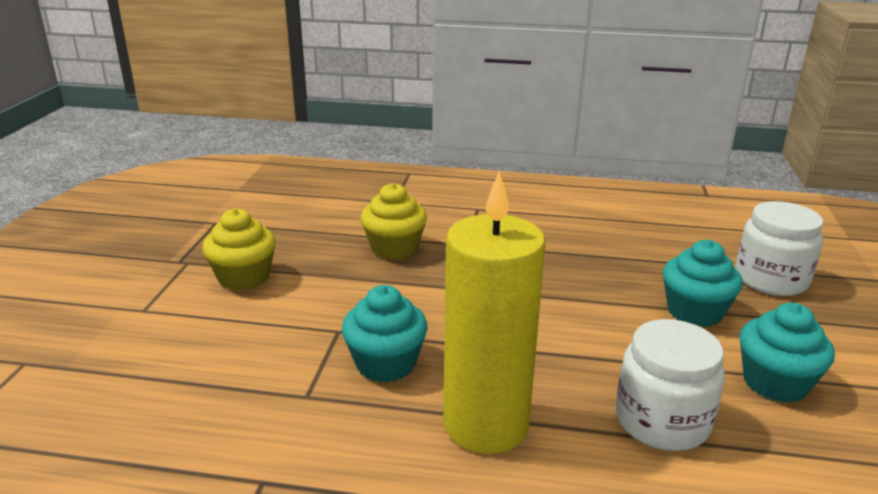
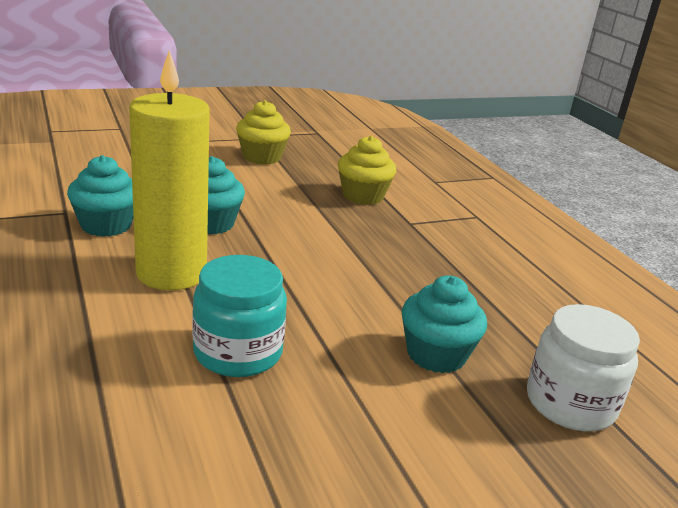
camera: 55 degrees right, 0 degrees up
(662, 421) = (238, 352): white jar -> turquoise jar
(775, 383) = (357, 416): turquoise cupcake -> turquoise cupcake (106, 225)

